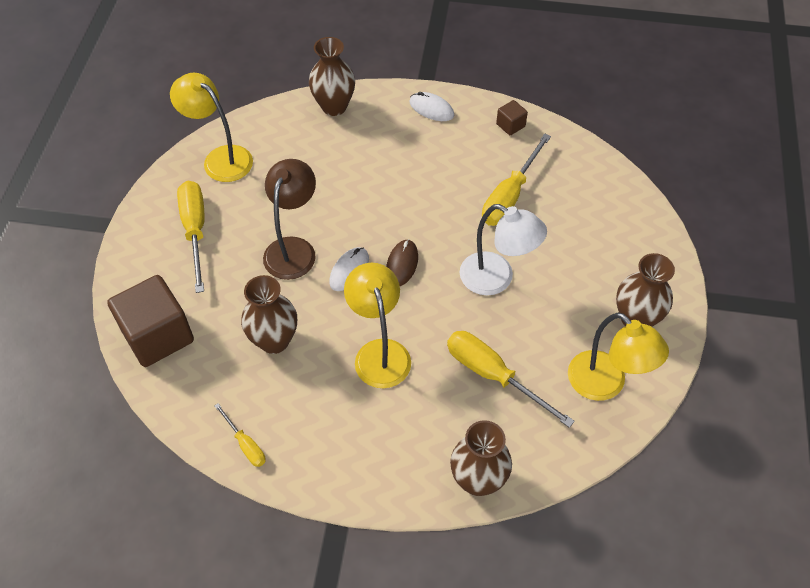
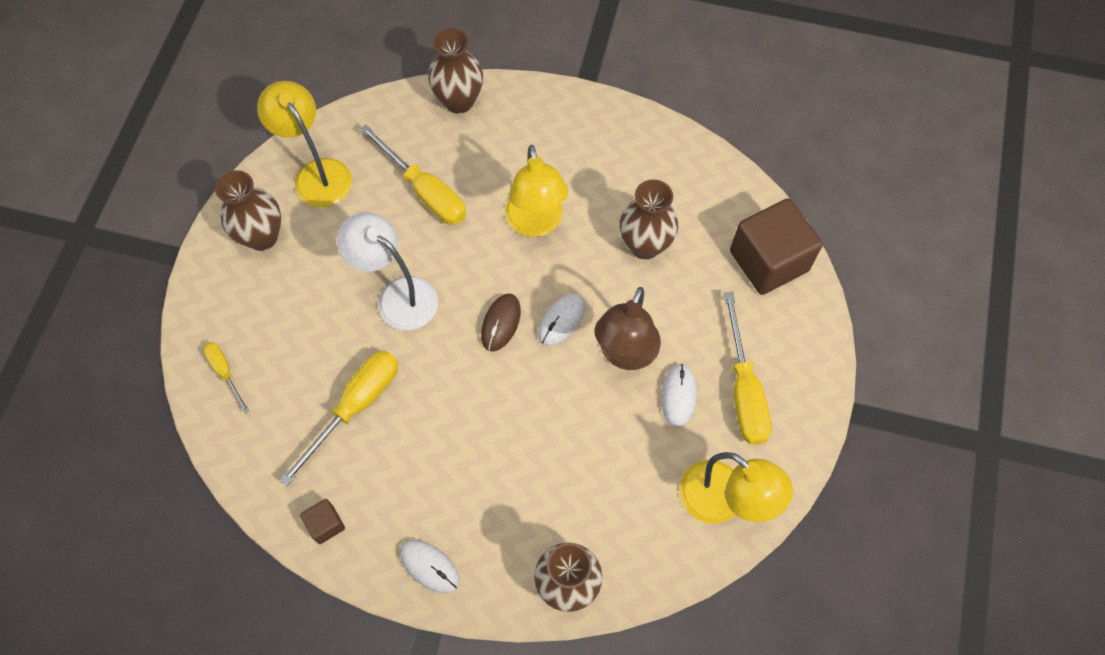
camera: 175 degrees left, 10 degrees up
(245, 444) = (669, 147): yellow screwdriver -> yellow screwdriver (225, 372)
(249, 222) = (678, 396): none -> white mouse

